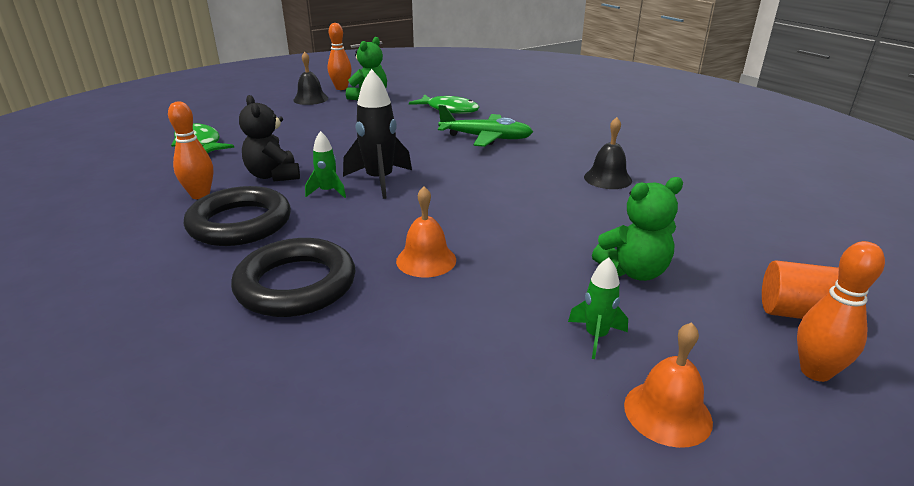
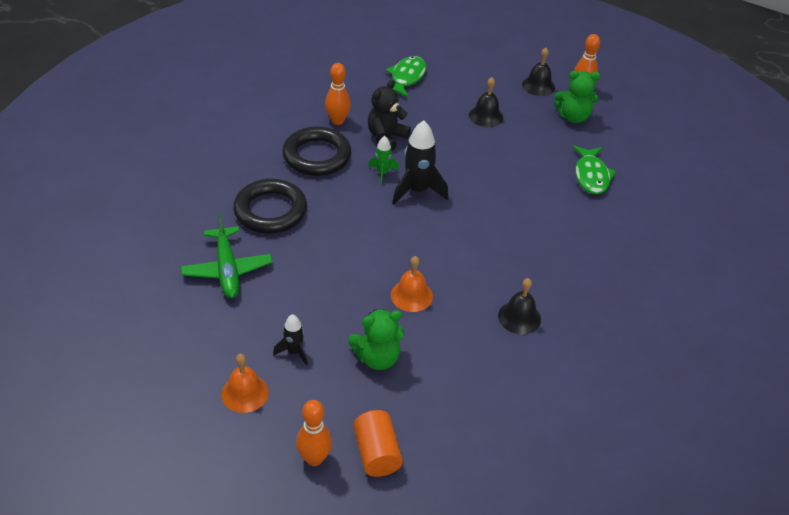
camera: 60 degrees right, 15 degrees up
(316, 126) = (486, 116): none -> black bell
(426, 260) = (328, 254): orange bell -> orange bell (411, 295)
(485, 138) = (544, 220): green plane -> green plane (227, 269)
(596, 336) = (294, 352): green rocket -> black rocket
(634, 271) = (377, 358): green teddy bear -> green teddy bear turned 60 degrees counterclockwise

